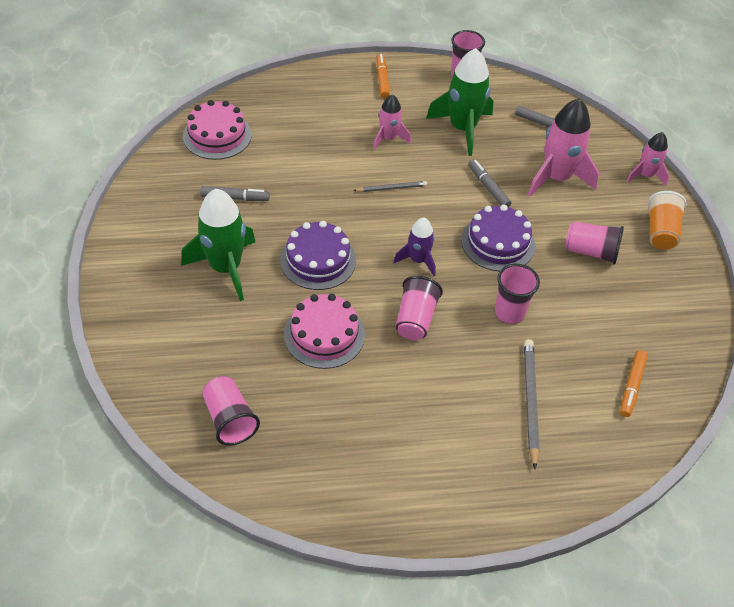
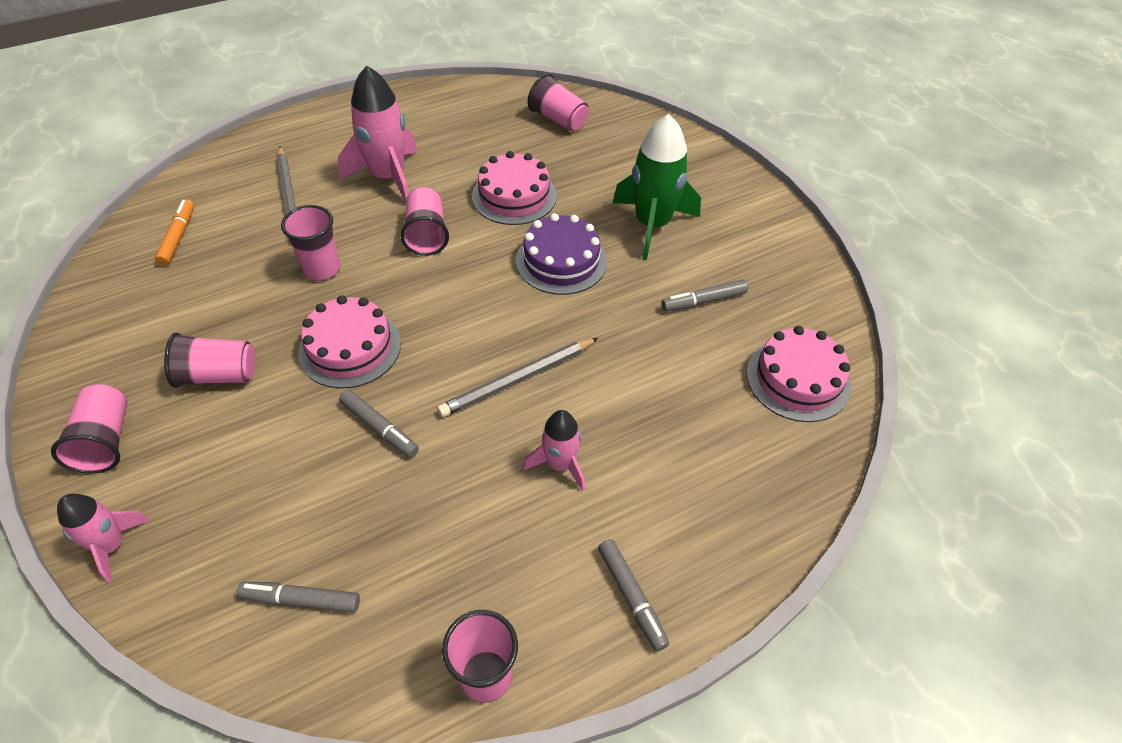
camera: 160 degrees right, 0 degrees up
(382, 79) = (631, 597): orange marker -> grey marker
(391, 188) = (518, 379): grey pencil -> grey pencil, size x1.67
(418, 260) = (446, 295): purple rocket -> none
(462, 129) = (448, 531): green rocket -> none
(498, 243) = (350, 348): purple cake -> pink cake
(556, 178) = (272, 484): pink rocket -> pink rocket (388, 177)
(660, 231) = (105, 440): orange cup -> pink cup

